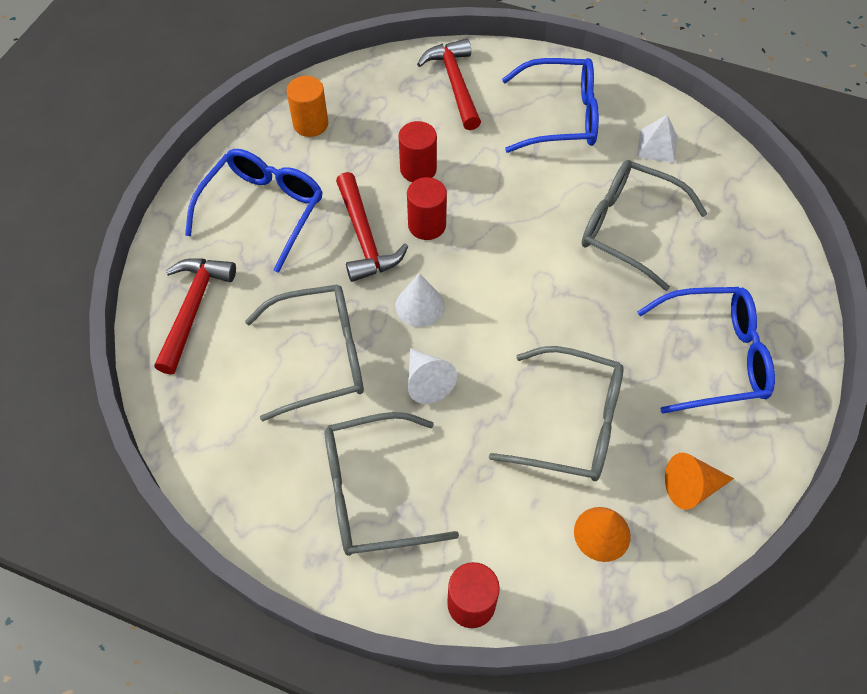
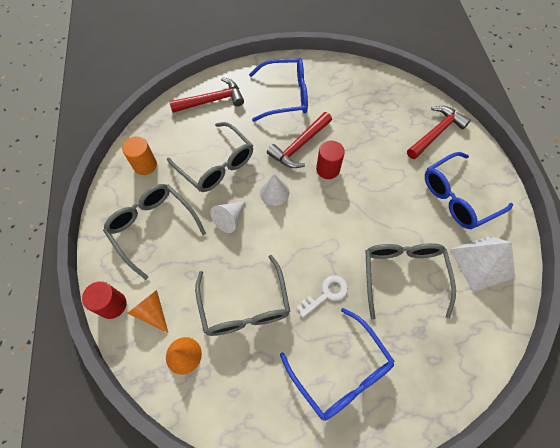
camera: 60 degrees right, 5 degrees up
(310, 124) = (353, 85): orange cylinder -> orange cylinder (145, 165)
(418, 169) = (362, 146): red cylinder -> none
(560, 116) = (458, 197): blue glasses -> blue glasses turned 90 degrees clockwise
(607, 321) = (326, 294): none -> white key
(657, 146) = (481, 263): white pyramid -> white pyramid, size x1.72
(691, 487) = (239, 396): orange cone -> orange cone (152, 311)

